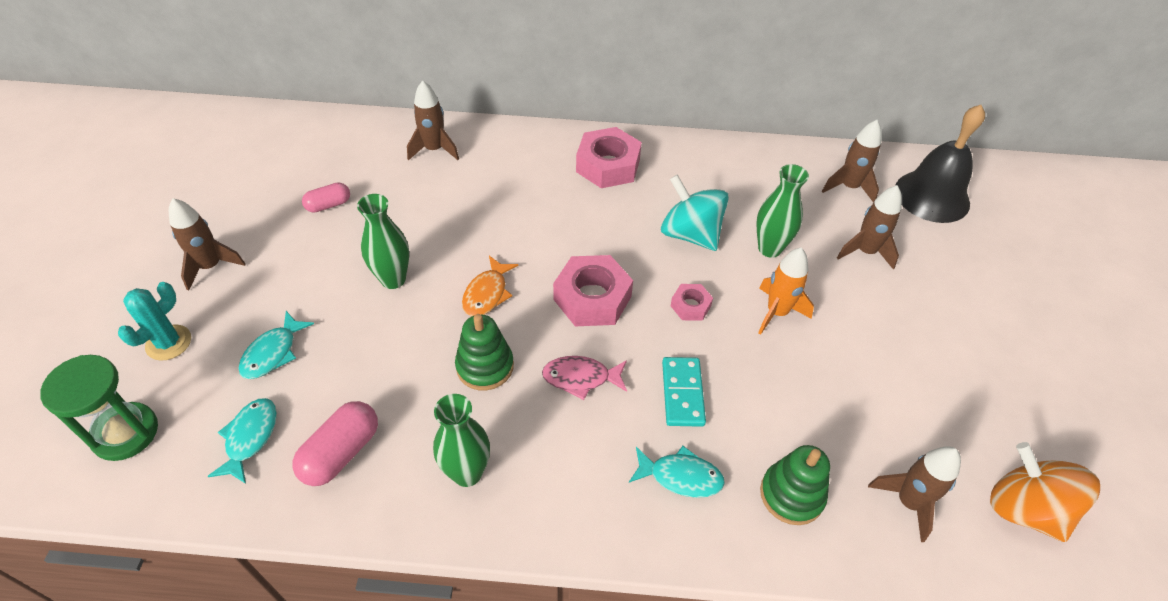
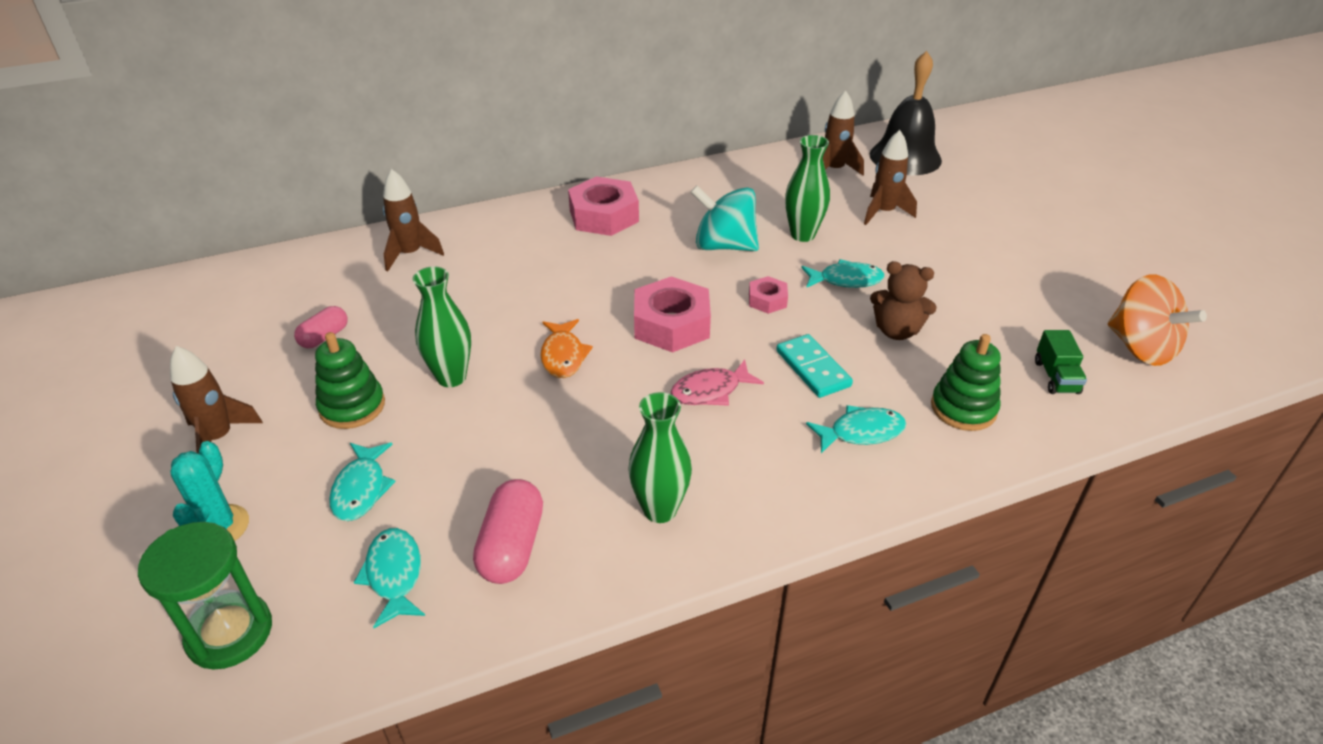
camera: 25 degrees left, 10 degrees down
(485, 366) = (608, 416): green stacking toy -> green stacking toy (352, 406)
(777, 312) = (846, 280): orange rocket -> turquoise fish
(786, 386) = (896, 331): none -> brown teddy bear
(908, 502) = (1056, 377): brown rocket -> green truck
(1024, 509) = (1140, 348): orange spinning top -> orange spinning top turned 150 degrees counterclockwise

